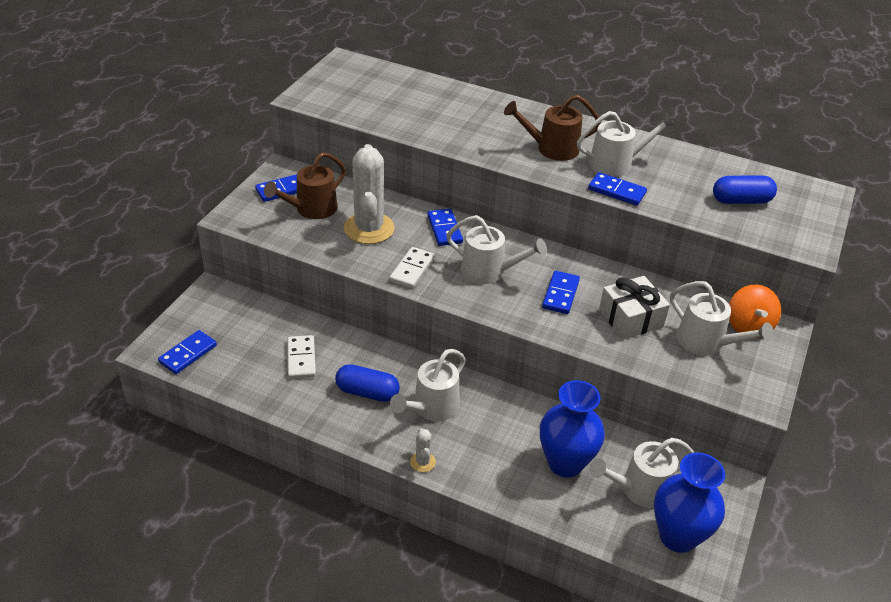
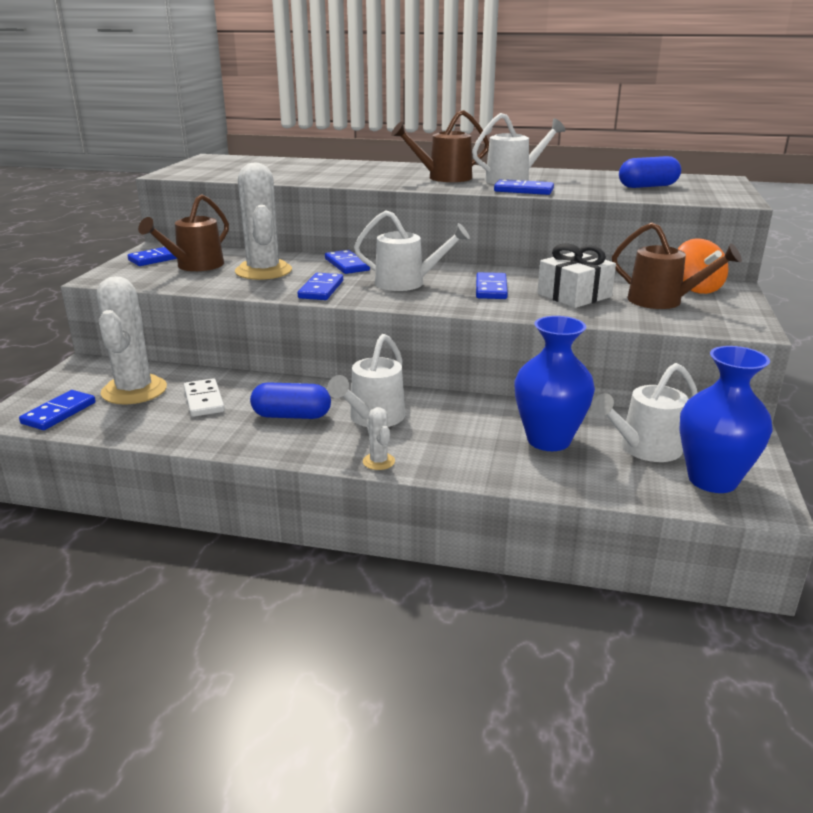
camera: 10 degrees left, 15 degrees down
(248, 335) = (134, 390): none -> white cactus
(412, 269) = (321, 289): white domino -> blue domino
(706, 343) = (663, 301): white watering can -> brown watering can

